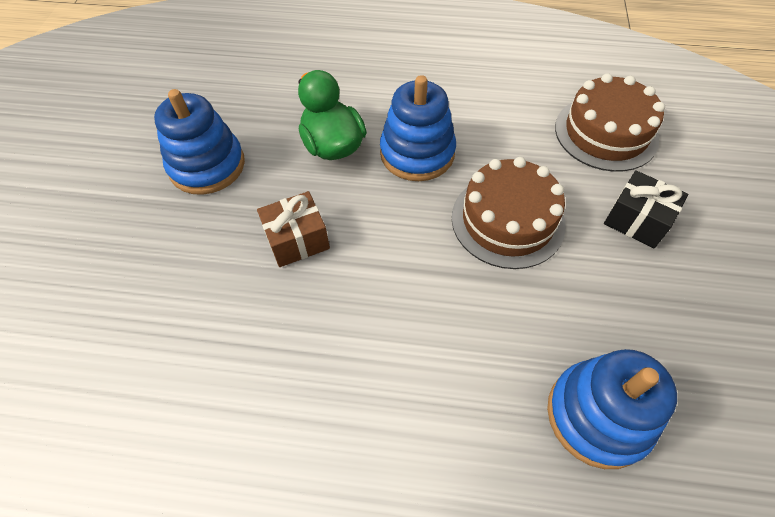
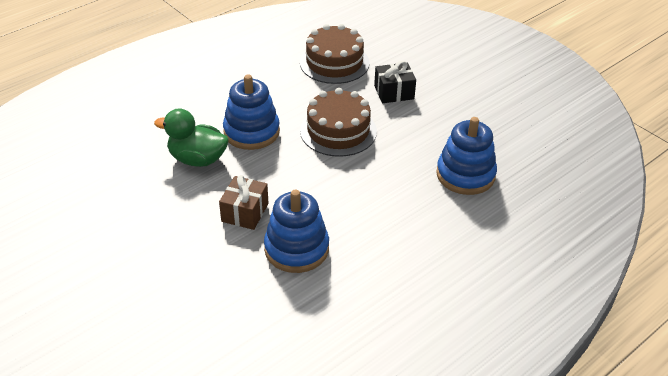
camera: 50 degrees left, 15 degrees down
(207, 166) = (134, 219): blue stacking toy -> blue stacking toy (296, 249)

